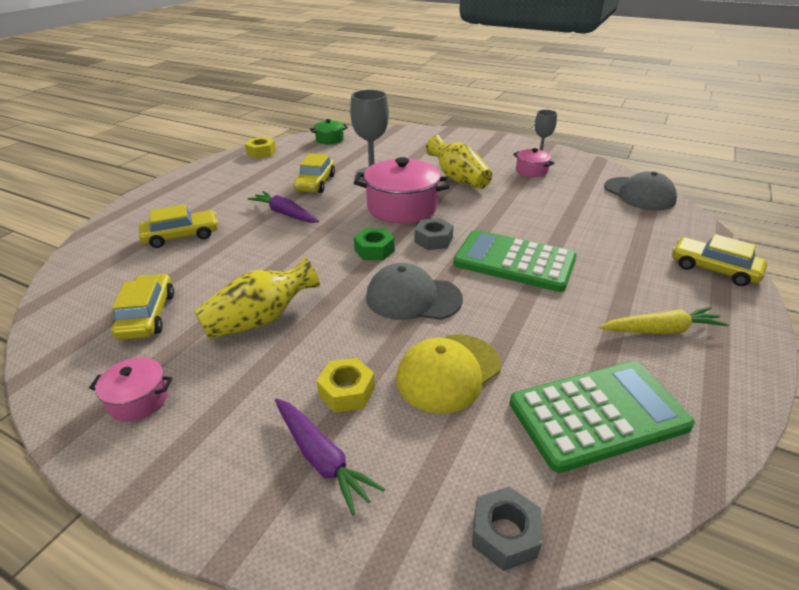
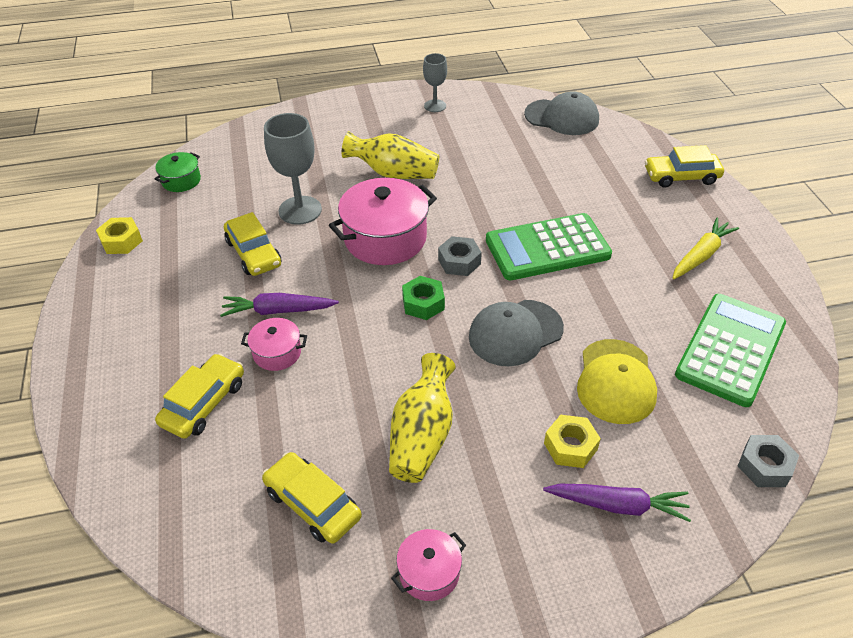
camera: 40 degrees left, 10 degrees up
(531, 171) = (448, 130): pink pot -> pink pot (277, 353)

